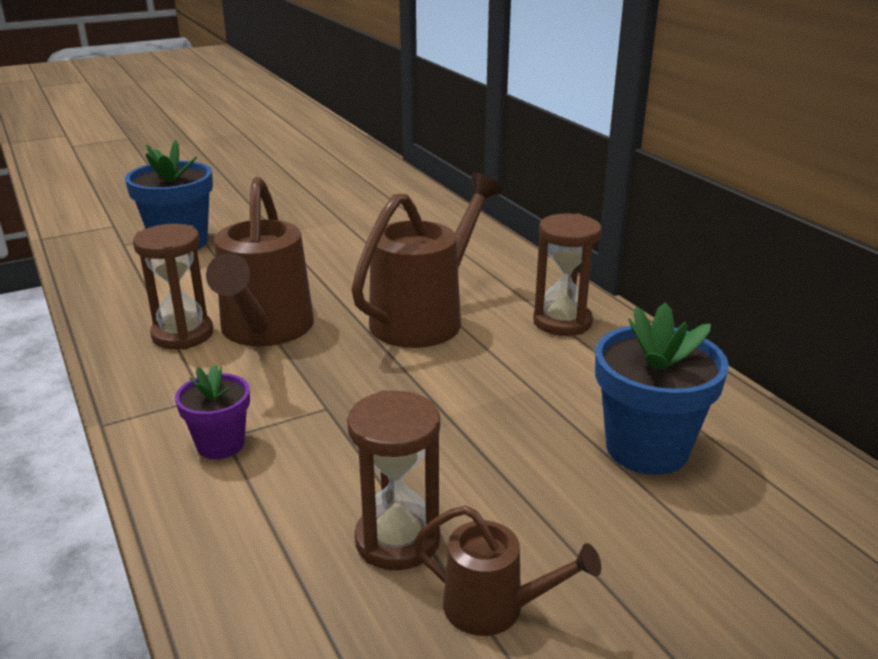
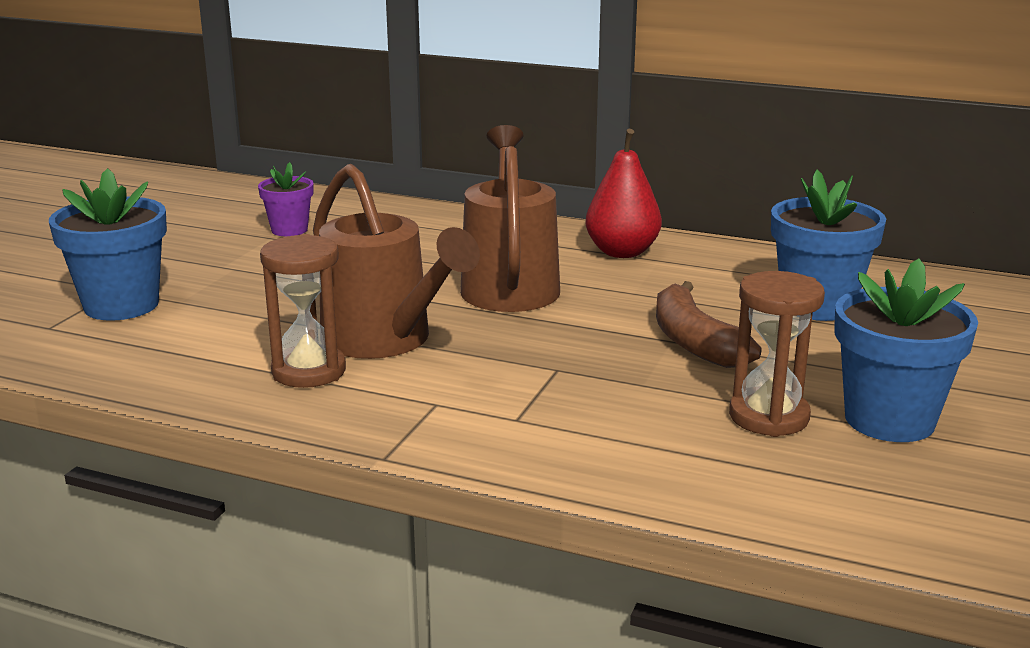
camera: 40 degrees left, 5 degrees down
(220, 444) = (524, 424): purple flower pot -> purple flower pot (289, 230)
(469, 434) = (694, 342): none -> brown banana
(495, 608) = (889, 420): brown watering can -> blue flower pot
(562, 322) = (622, 252): brown hourglass -> red pear

